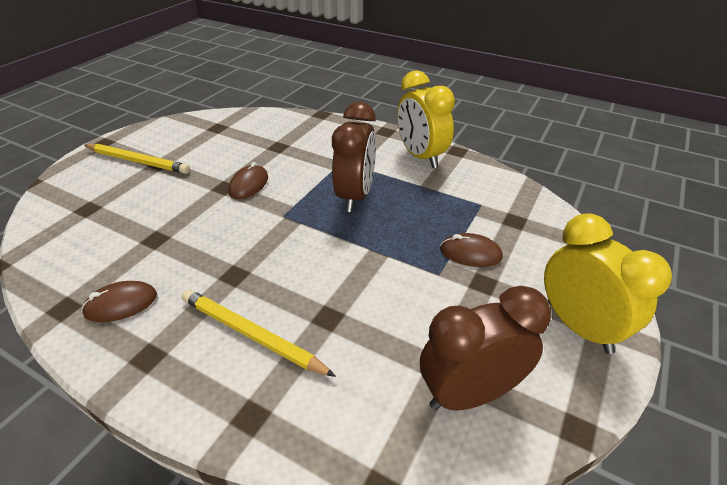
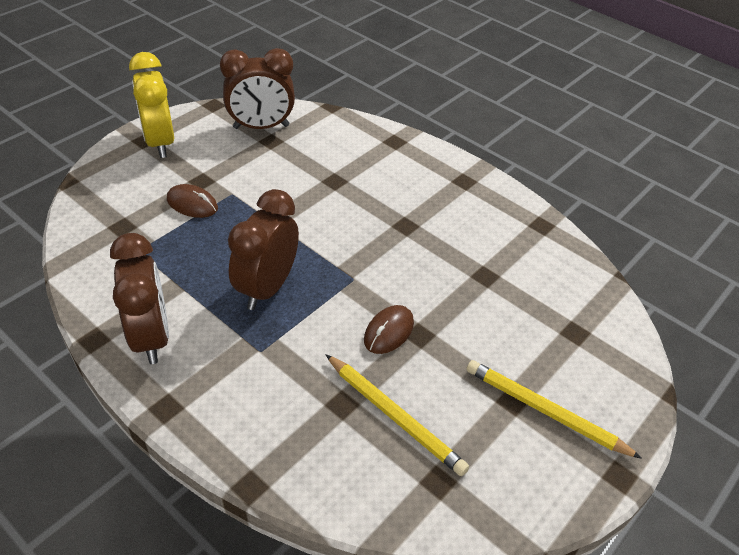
camera: 170 degrees left, 5 degrees up
(121, 304) = (495, 218): brown mouse -> none
(251, 334) = (392, 180): yellow pencil -> yellow pencil (395, 416)
(420, 157) = (151, 337): yellow clock -> brown clock

